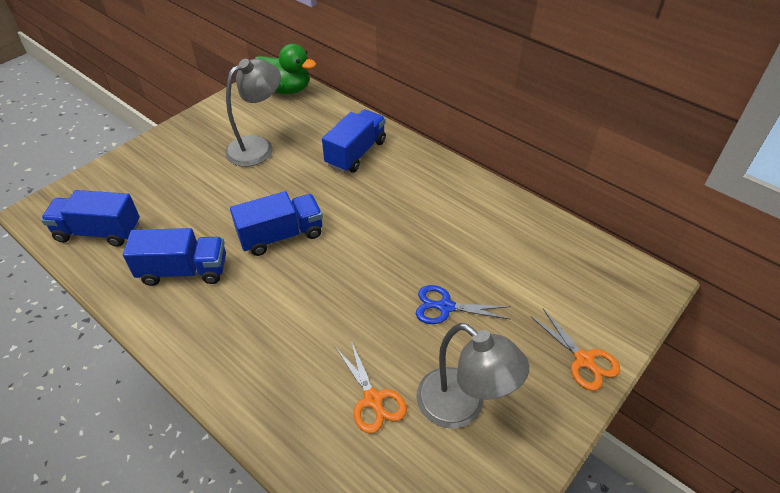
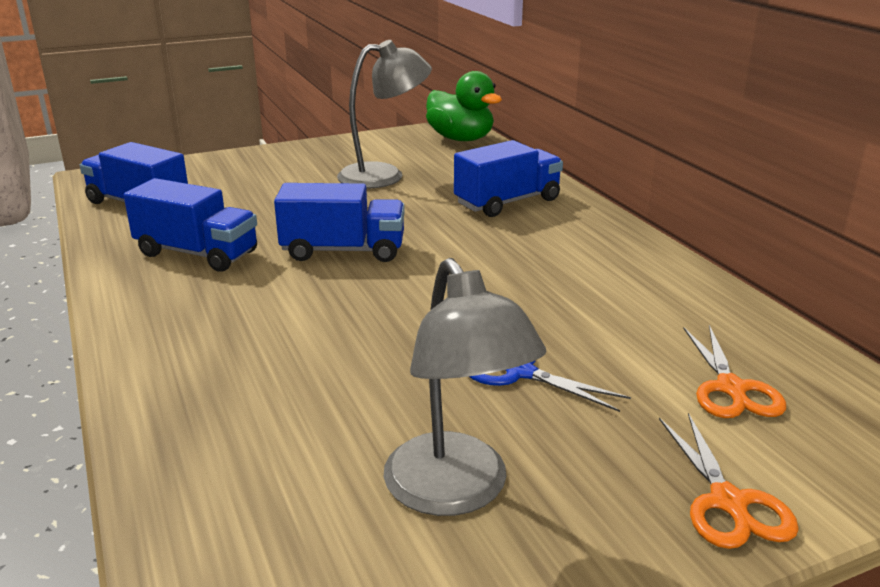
camera: 25 degrees right, 20 degrees down
(373, 400) = (323, 440): orange scissors -> orange scissors (731, 389)

